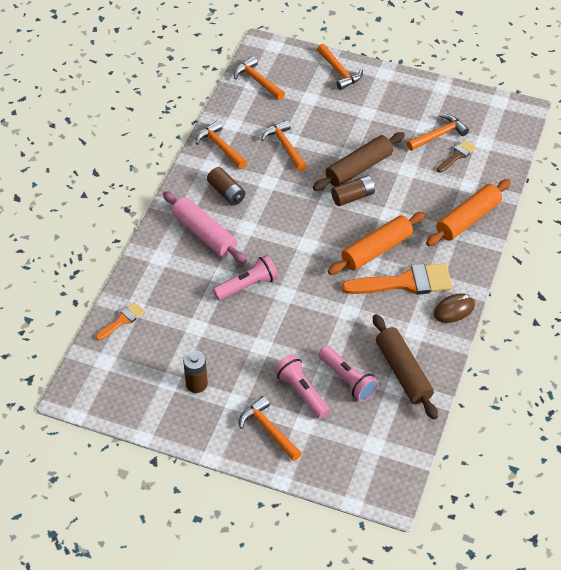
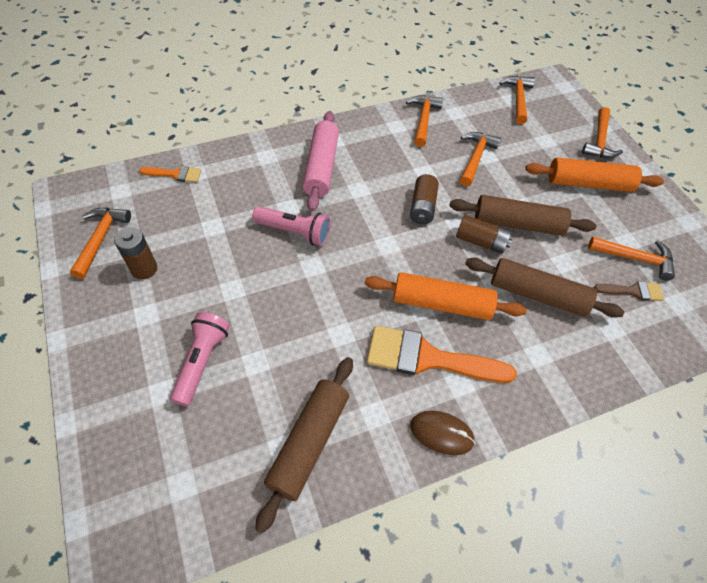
camera: 45 degrees right, 5 degrees up
(226, 192) = (381, 153): brown battery -> brown battery (422, 207)
(268, 430) = (129, 365): orange hammer -> orange hammer (101, 239)
(348, 380) = (252, 394): pink flashlight -> none
(405, 282) = (428, 358): orange brush -> orange brush turned 150 degrees clockwise
(415, 200) = (537, 294): none -> brown rolling pin
(468, 219) = (571, 358): orange rolling pin -> orange rolling pin (588, 183)

